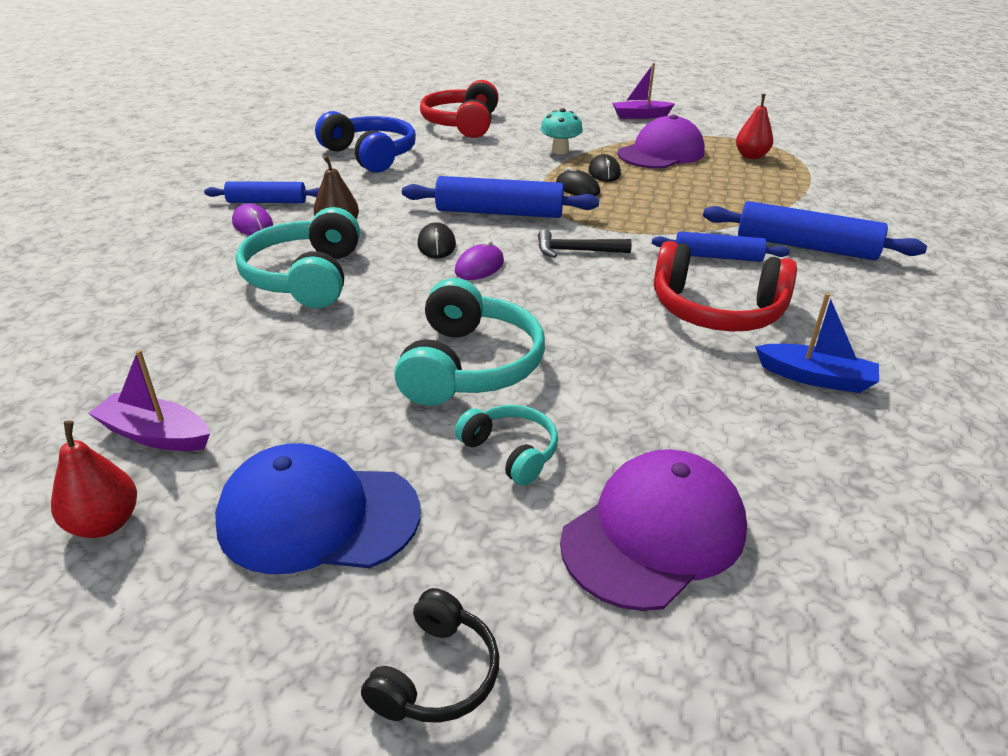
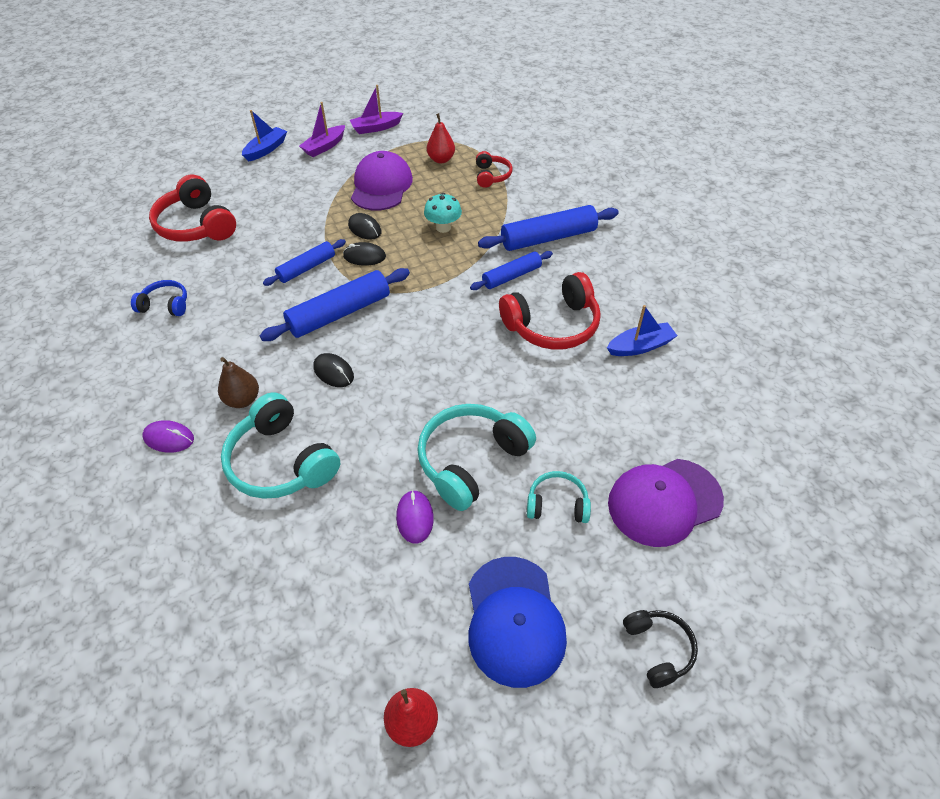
camera: 40 degrees left, 15 degrees up
(155, 435) = (357, 650): purple boat -> purple boat (376, 128)
(267, 202) = (147, 408): blue rolling pin -> blue rolling pin (307, 268)
(318, 516) = (514, 620): blue cap -> blue cap turned 60 degrees counterclockwise
(370, 155) = (165, 305): blue headphones -> blue headphones, size x0.55
(469, 365) = (471, 461): turquoise headphones -> turquoise headphones turned 105 degrees counterclockwise
(479, 266) = (385, 374): purple mouse -> purple mouse (415, 517)
(560, 151) = (309, 220): turquoise mushroom -> turquoise mushroom (443, 227)
(576, 251) = (428, 321): black hammer -> none
(584, 103) = (266, 149): none -> blue boat
(654, 534) = (664, 502): purple cap -> purple cap turned 120 degrees counterclockwise
(795, 183) = (491, 176): none -> red headphones

